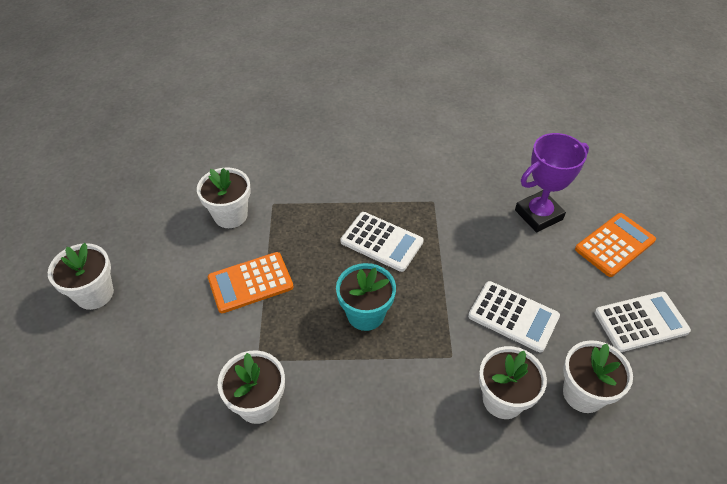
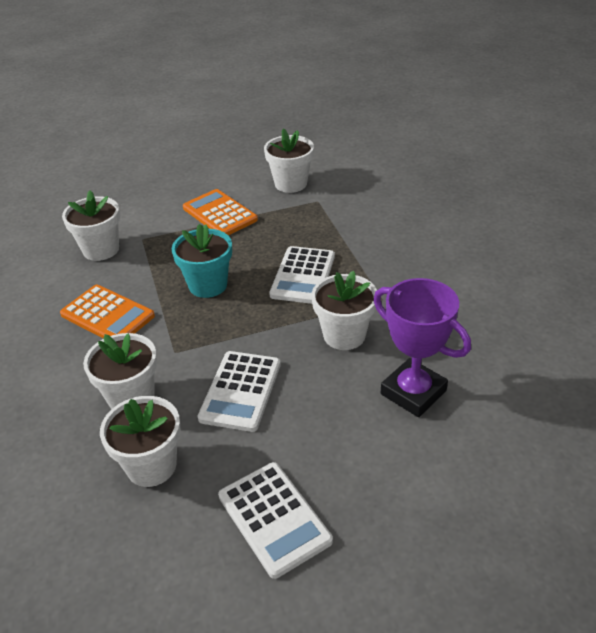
camera: 75 degrees right, 10 degrees down
(94, 294) = (182, 151): white flower pot -> white flower pot (344, 335)
(615, 245) = (400, 479): orange calculator -> orange calculator (107, 315)

